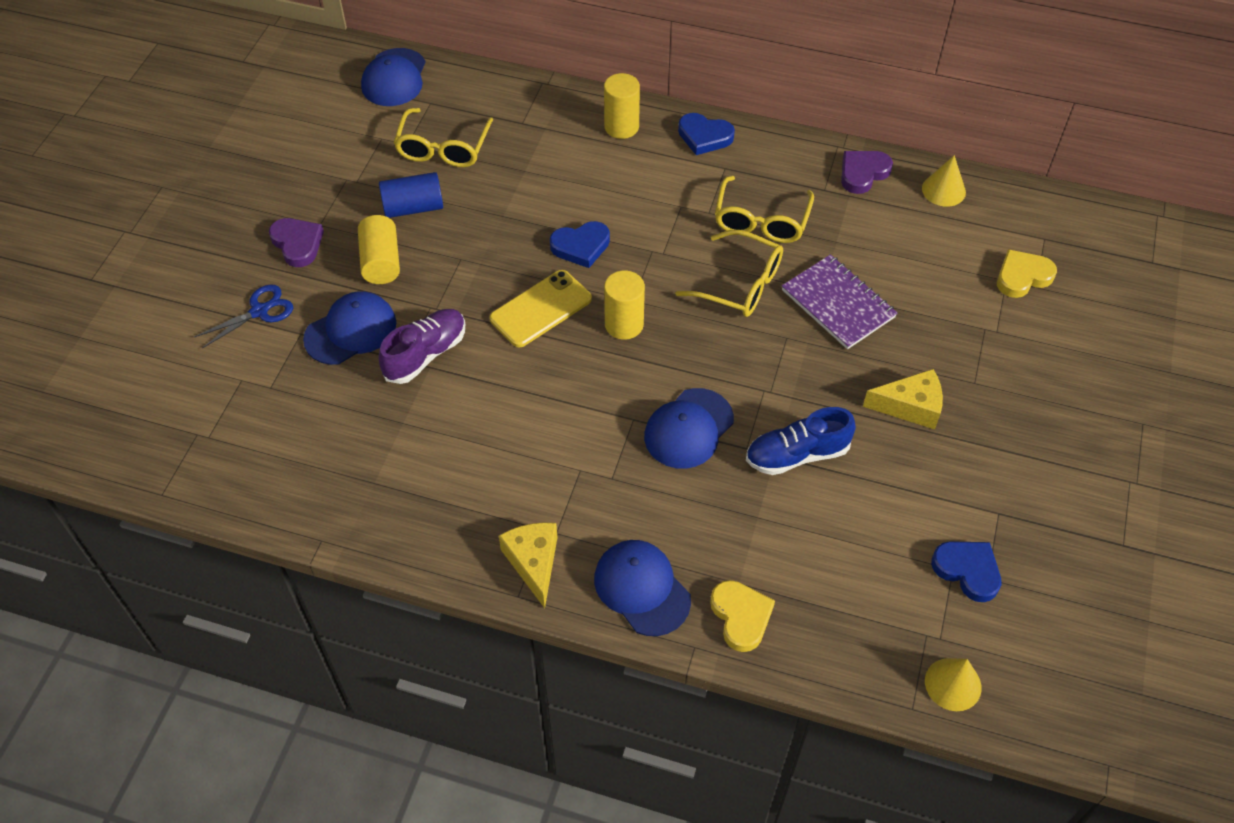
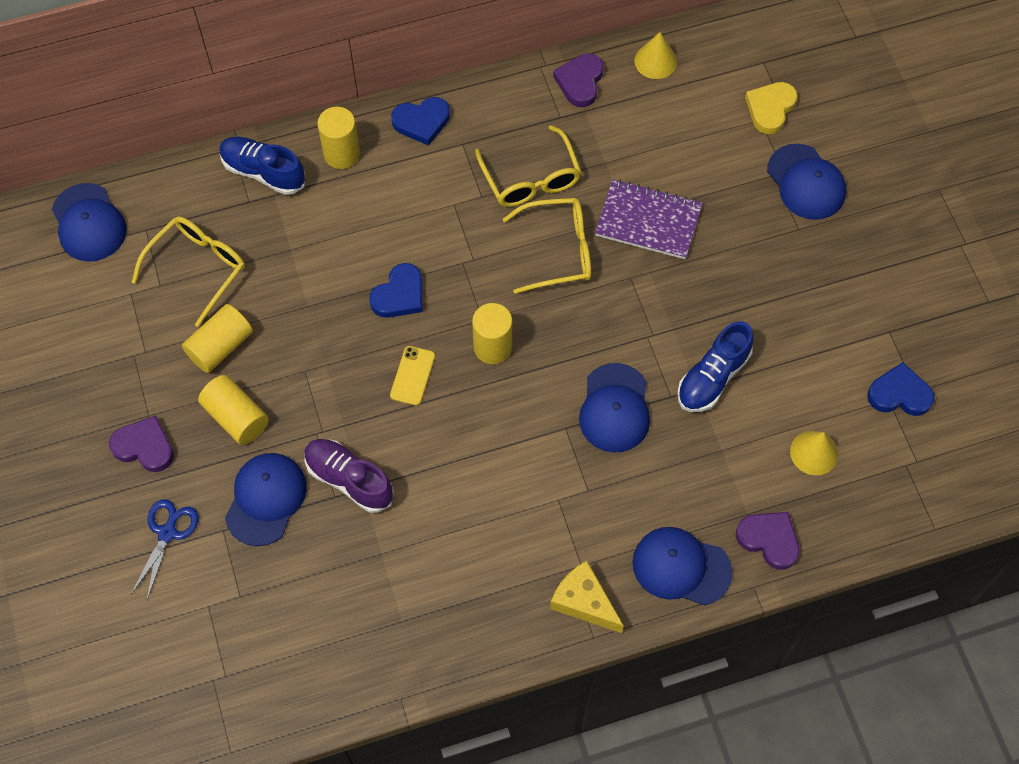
camera: 35 degrees left, 10 degrees up
(413, 207) = (220, 346): blue cylinder -> yellow cylinder
(425, 354) = (349, 479): purple shoe -> purple shoe turned 60 degrees counterclockwise
(443, 147) = (197, 269): yellow glasses -> yellow glasses turned 120 degrees counterclockwise
(541, 309) = (412, 376): yellow phone -> yellow phone, size x0.62
(550, 109) = (263, 172): none -> blue shoe
(741, 616) = (769, 540): yellow heart -> purple heart
(910, 406) = (766, 280): yellow cheese -> none
(953, 684) = (949, 491): yellow cone -> yellow cone (814, 452)
(1011, 350) = (806, 182): none -> blue cap

